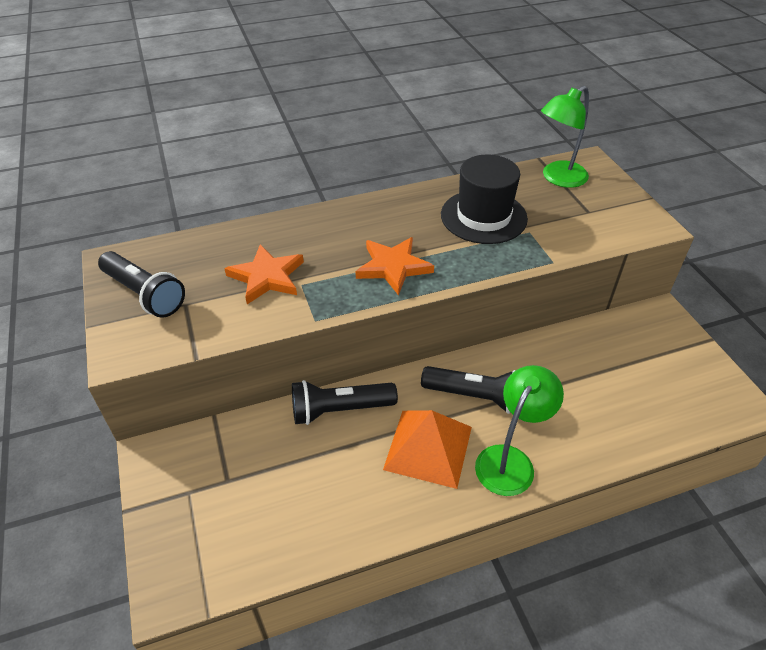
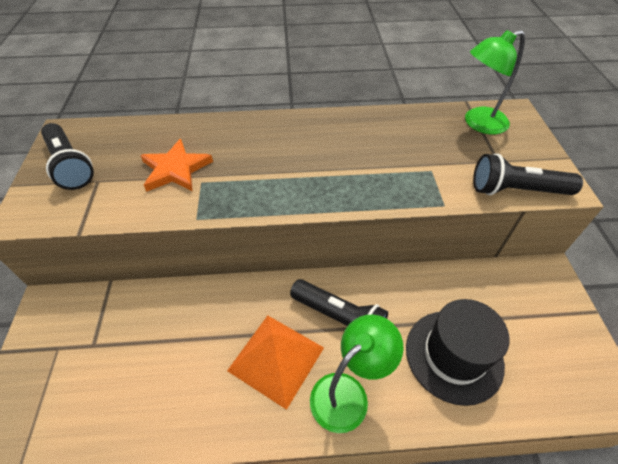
camera: 15 degrees right, 5 degrees up
(339, 410) = (214, 301): black flashlight -> black flashlight (516, 190)
(393, 267) = (289, 181): orange star -> none
(483, 216) = (392, 148): black hat -> black hat (454, 355)

